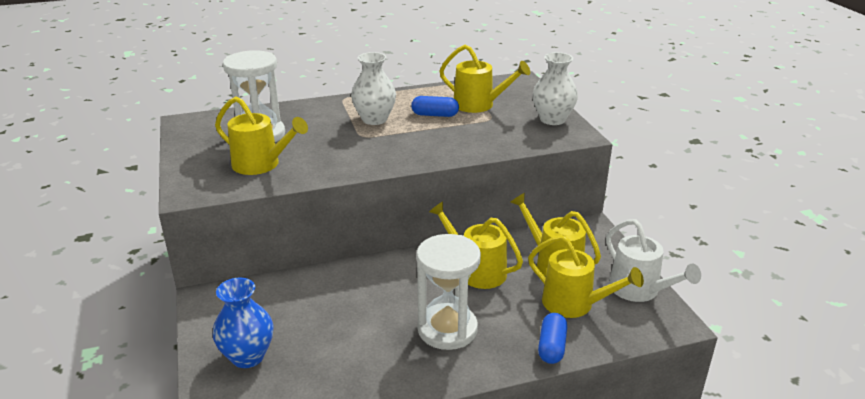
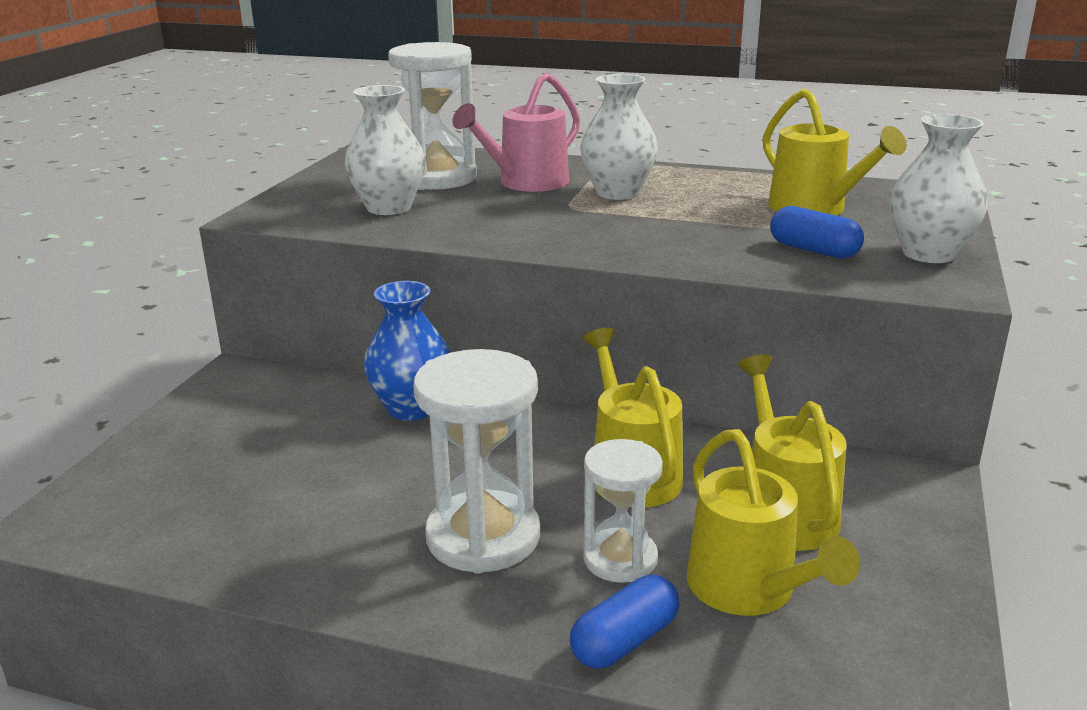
camera: 35 degrees right, 5 degrees down
(248, 356) = (190, 459): blue vase -> blue vase (412, 408)
(261, 164) = (389, 208): yellow watering can -> white vase
(317, 125) = (526, 183): none -> pink watering can
(435, 115) = (720, 206): blue capsule -> blue capsule (813, 250)
(514, 313) = (620, 559): none -> white hourglass
(639, 290) = (915, 621): white watering can -> none

